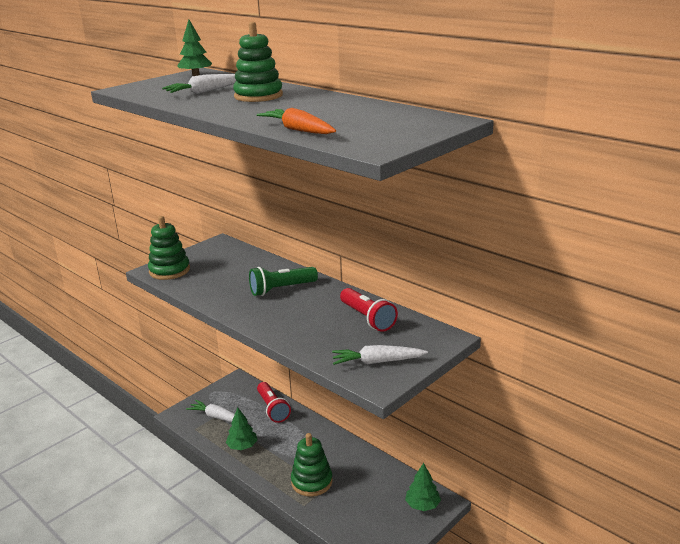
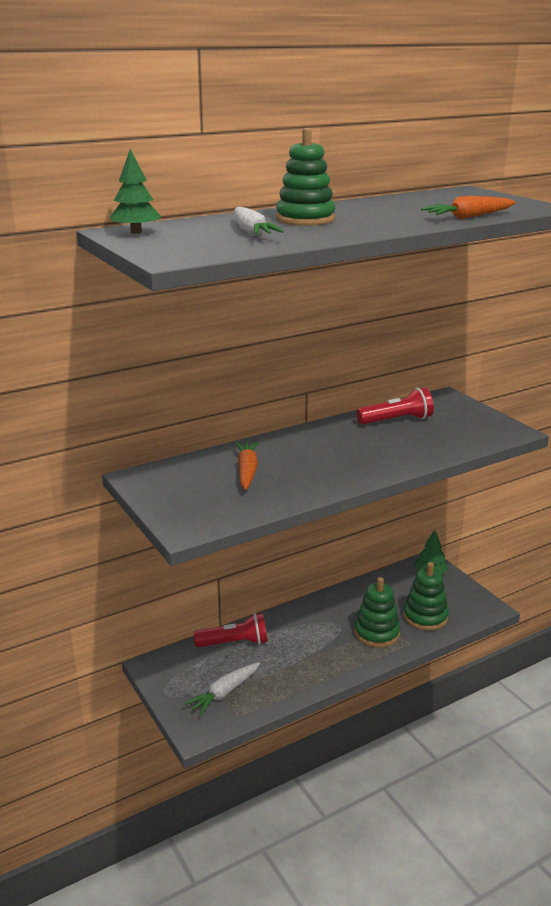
camera: 75 degrees left, 0 degrees up
(169, 270) = (198, 517): green stacking toy -> green stacking toy (425, 617)
(240, 273) = (247, 471): none -> orange carrot
(242, 446) = (295, 677): green tree -> none
(281, 289) = (307, 452): green flashlight -> none
(377, 362) = (477, 427): white carrot -> none

